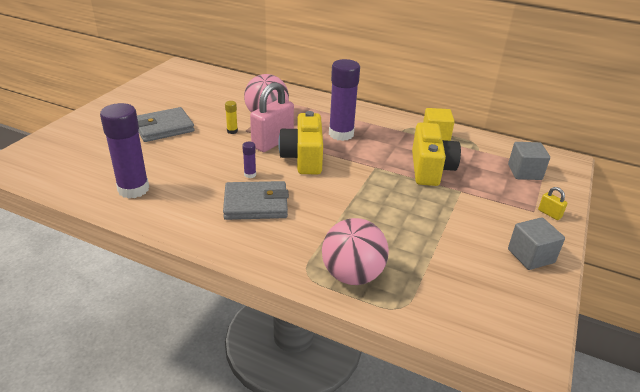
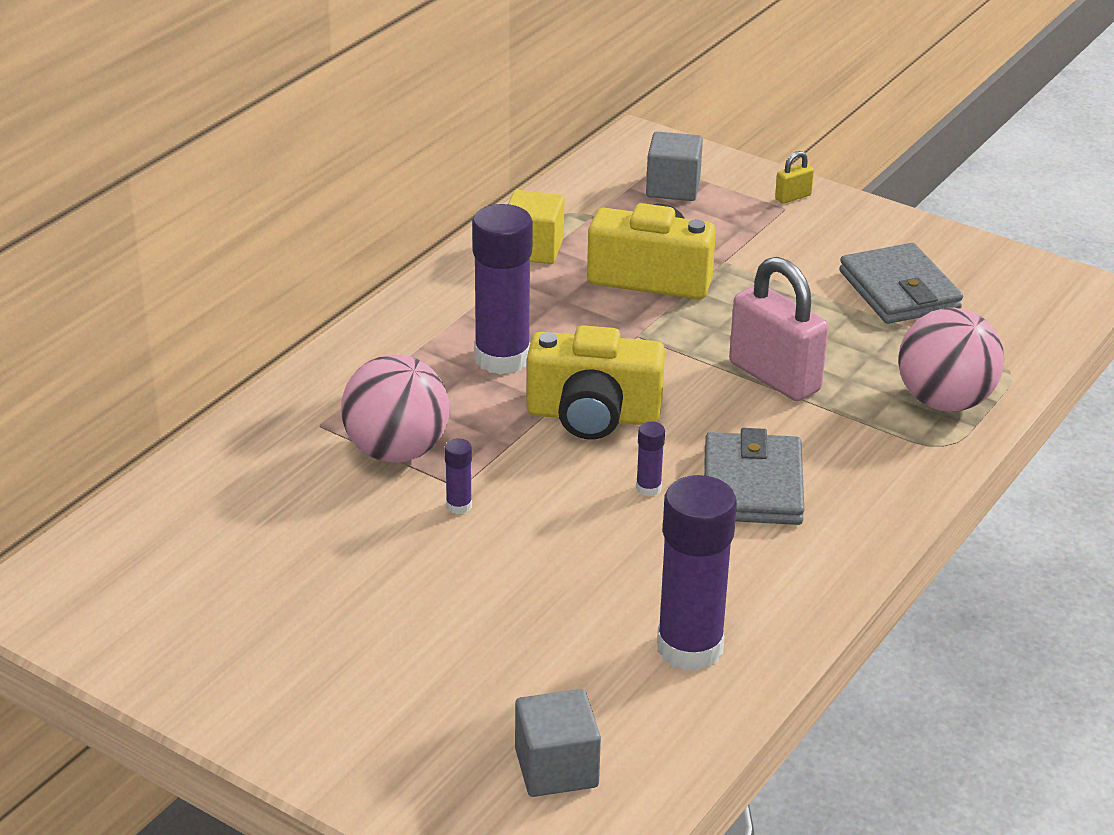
camera: 80 degrees left, 0 degrees up
(163, 128) = (420, 614): grey wallet -> grey wallet (899, 291)
(232, 131) = (459, 506): yellow glue stick -> purple glue stick
(272, 142) = (520, 451): pink padlock -> pink padlock (774, 377)
(530, 256) = (895, 239): grey cube -> grey cube (556, 768)

